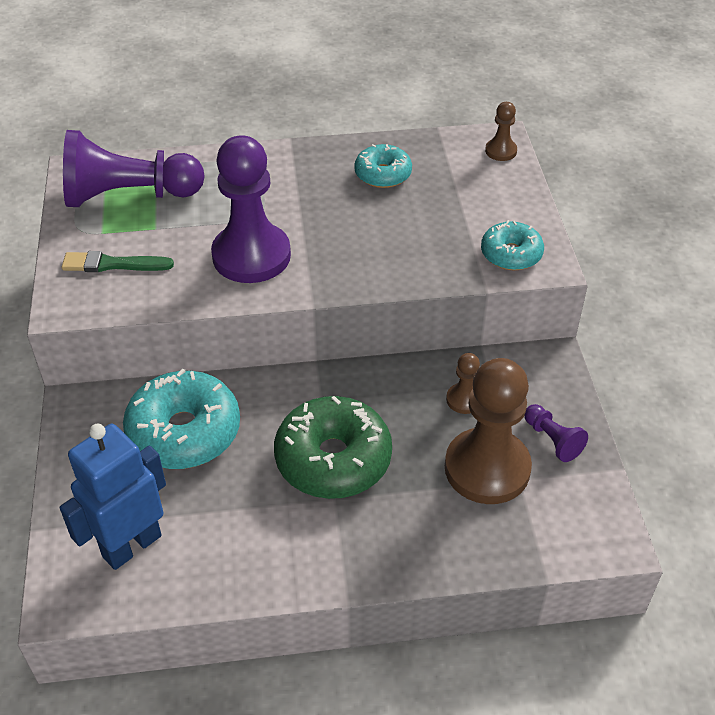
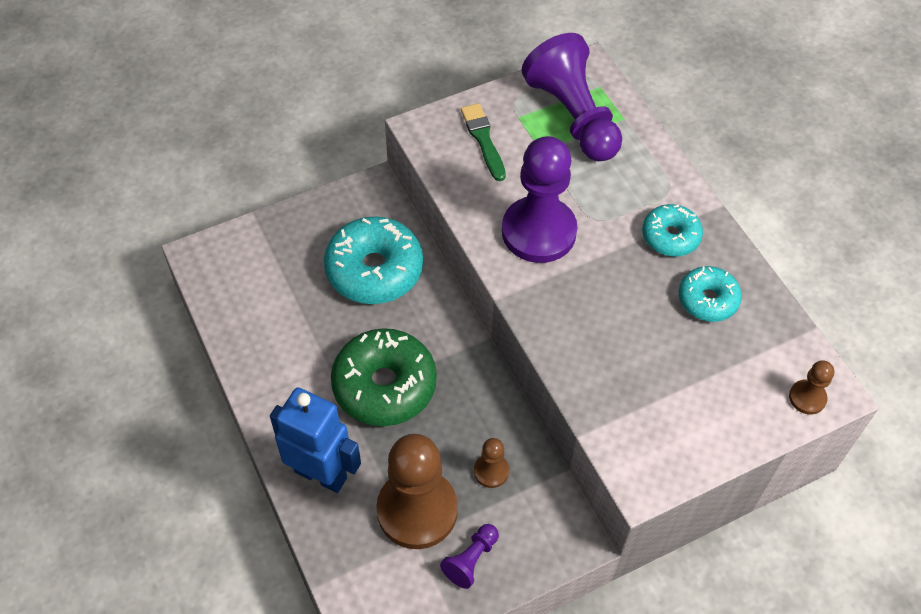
camera: 70 degrees right, 10 degrees up
(131, 545) = (257, 277): blue robot -> blue robot (321, 474)
(511, 254) = (642, 445): turquoise donut -> turquoise donut (670, 236)

